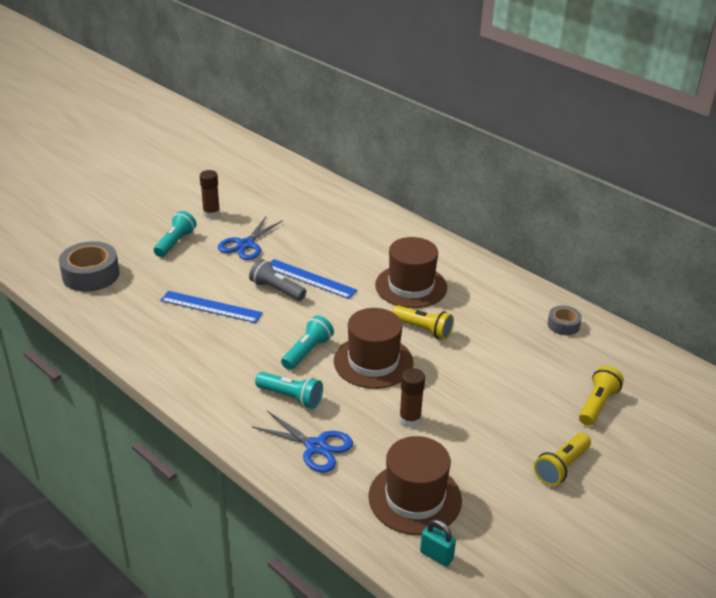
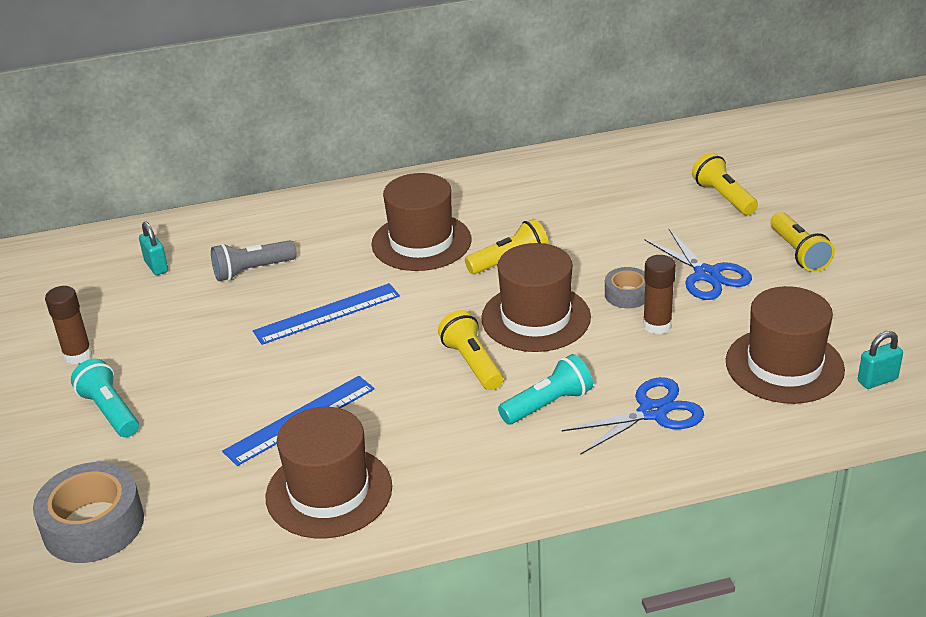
camera: 55 degrees left, 0 degrees up
(159, 340) = (329, 492): none -> brown hat
(246, 244) = (191, 345): blue scissors -> blue scissors (706, 275)
(276, 290) = (321, 349): grey flashlight -> grey flashlight (252, 270)
(303, 204) = (156, 266): none -> turquoise padlock
(307, 351) = (472, 363): turquoise flashlight -> yellow flashlight
(563, 325) = (585, 169): grey tape -> grey tape (627, 294)

